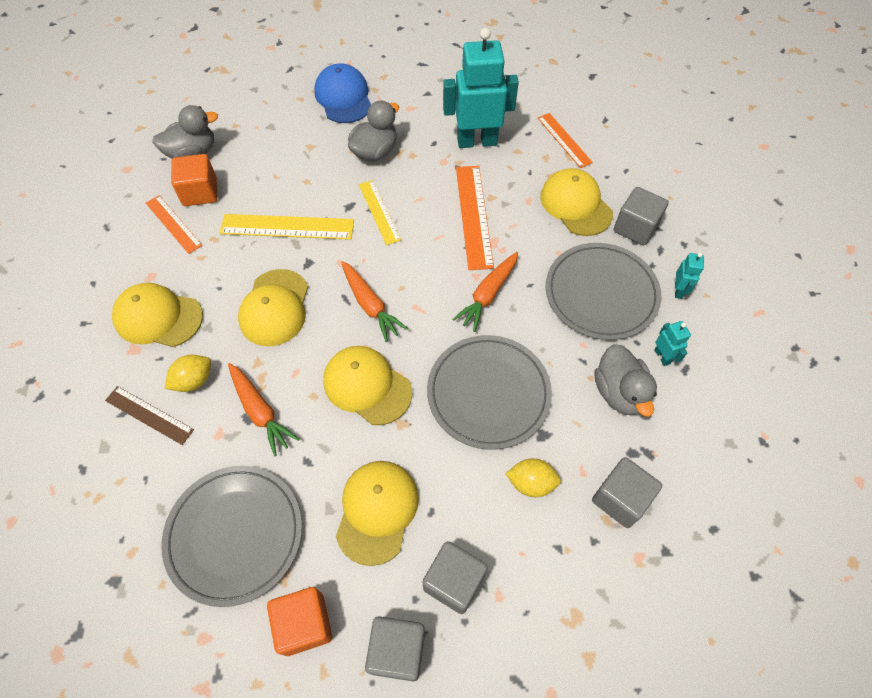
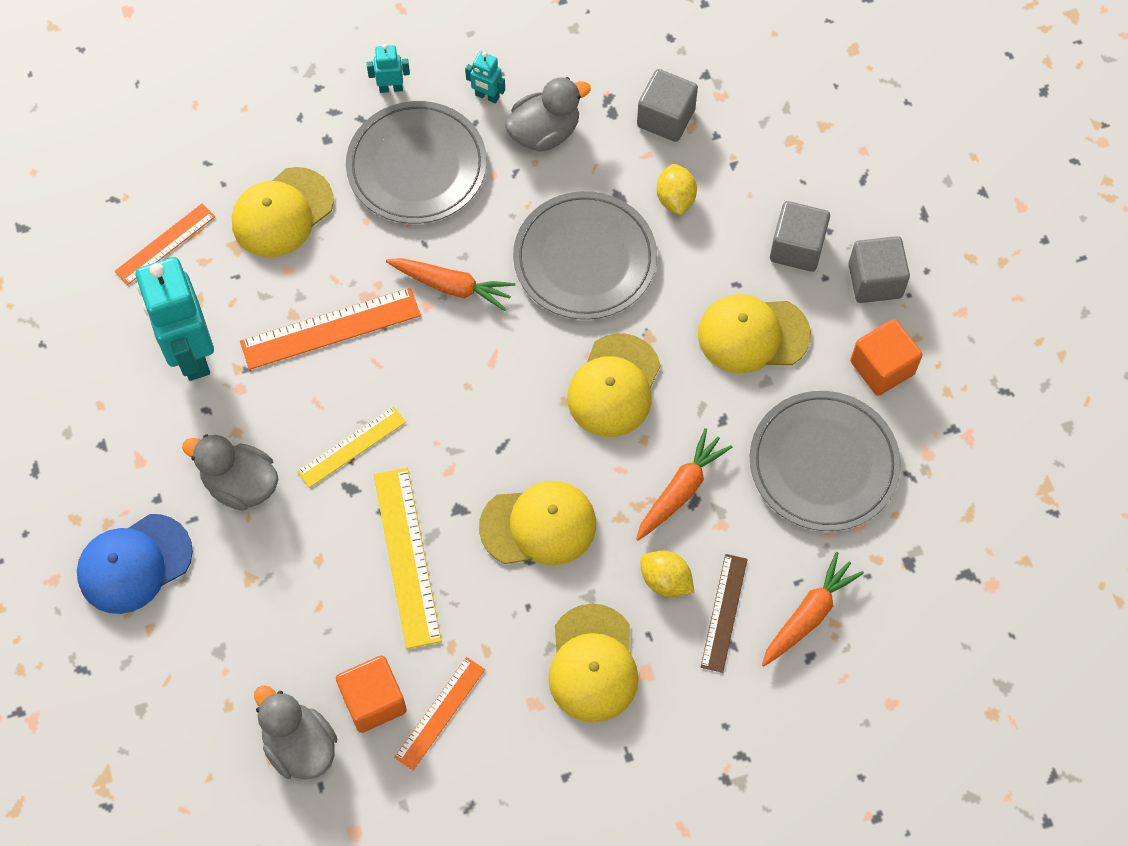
camera: 105 degrees left, 5 degrees up
(370, 305) = (503, 414): orange carrot -> orange carrot (808, 615)
(635, 227) = (305, 141): grey cube -> none
(662, 356) = (487, 96): turquoise robot -> turquoise robot turned 120 degrees counterclockwise

